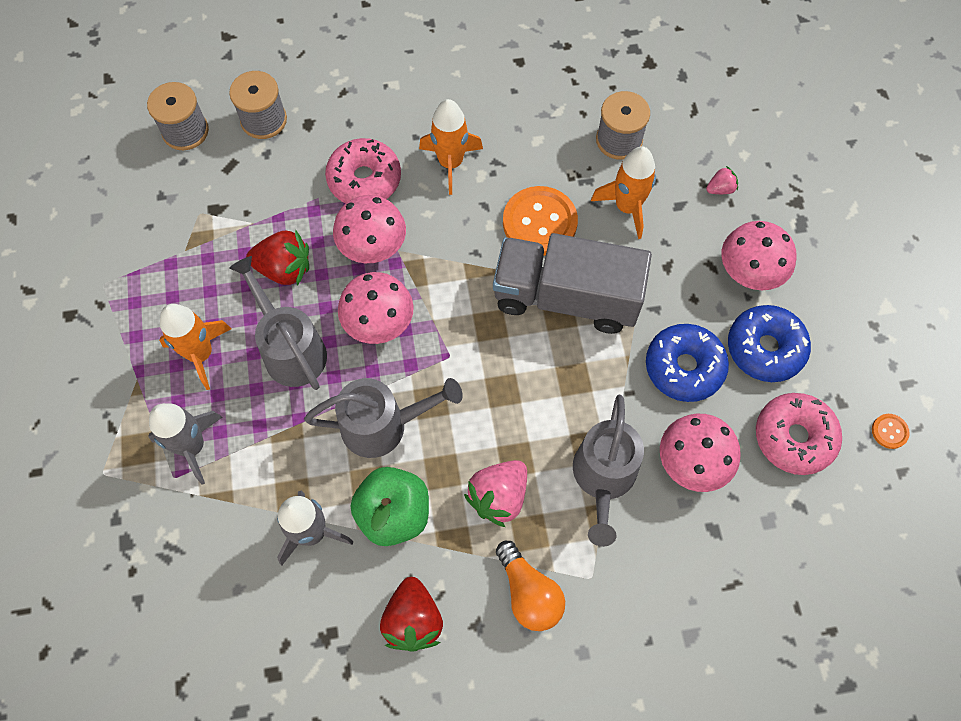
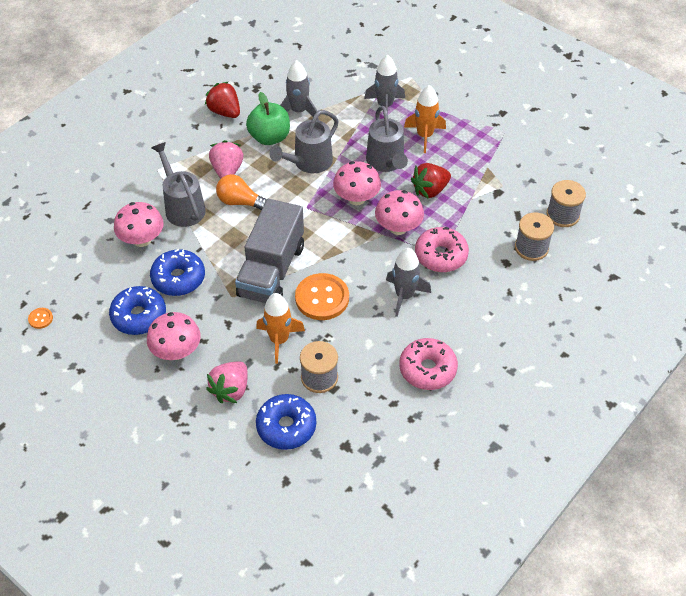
camera: 140 degrees right, 15 degrees down
(290, 348) = (386, 163): grey watering can -> grey watering can turned 60 degrees clockwise
(450, 163) = (404, 296): orange rocket -> grey rocket
(529, 593) = (181, 148): orange light bulb -> orange light bulb (240, 202)
(566, 297) = (271, 270): grey truck -> grey truck turned 135 degrees clockwise
(692, 116) = (286, 427): none -> blue donut
(720, 189) = (231, 390): pink strawberry -> pink strawberry, size x1.92
(794, 437) = (94, 283): pink donut -> pink donut (427, 369)

